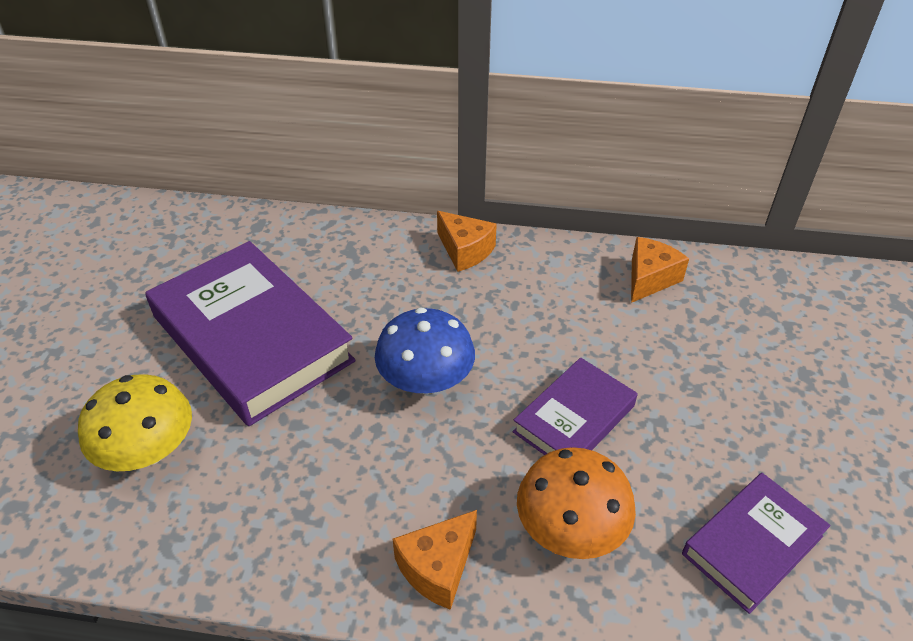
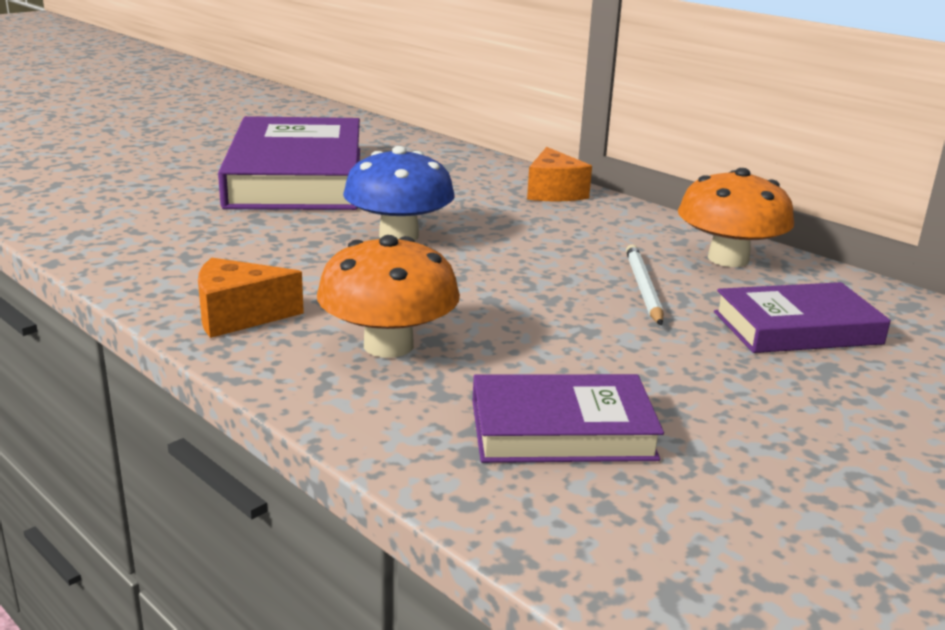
camera: 35 degrees right, 20 degrees down
(148, 450) = (138, 195): yellow mushroom -> none
(574, 419) = (500, 298): purple book -> purple book (797, 328)
(639, 348) = (643, 288): none -> white pencil
(649, 279) = (728, 259): orange cheese -> orange mushroom

